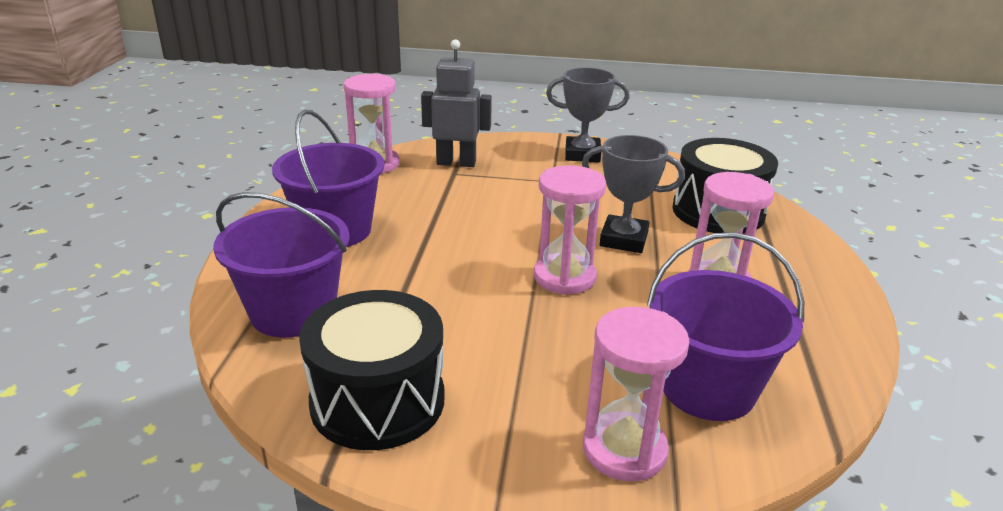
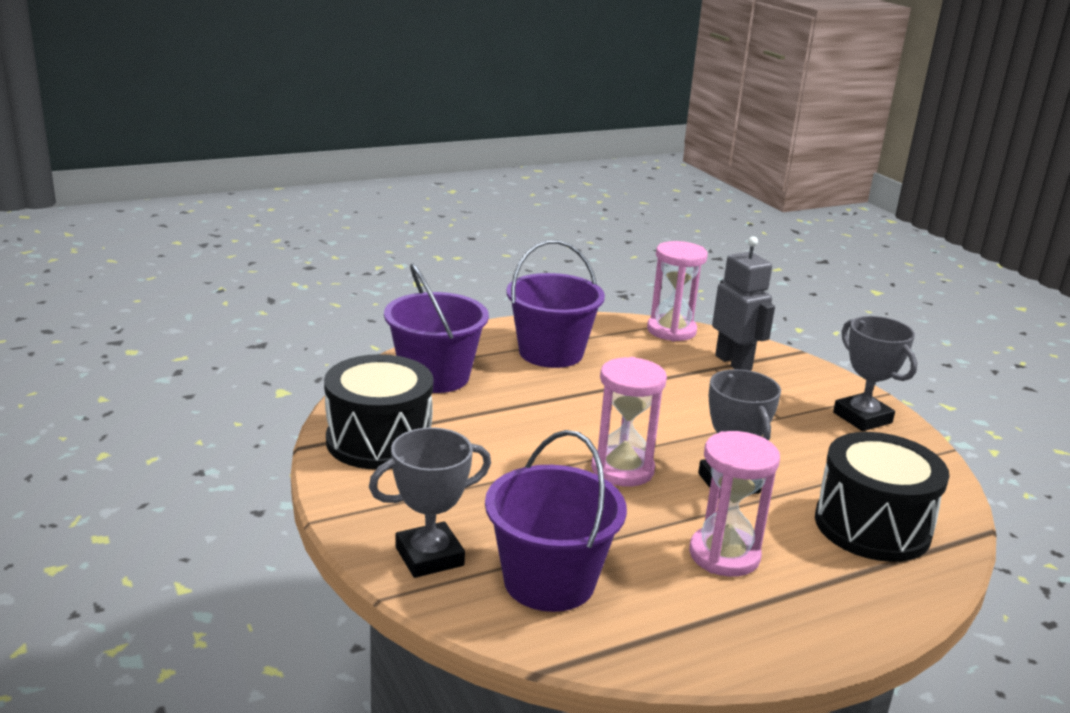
camera: 55 degrees right, 5 degrees down
(624, 450) = (429, 556): pink hourglass -> grey trophy

